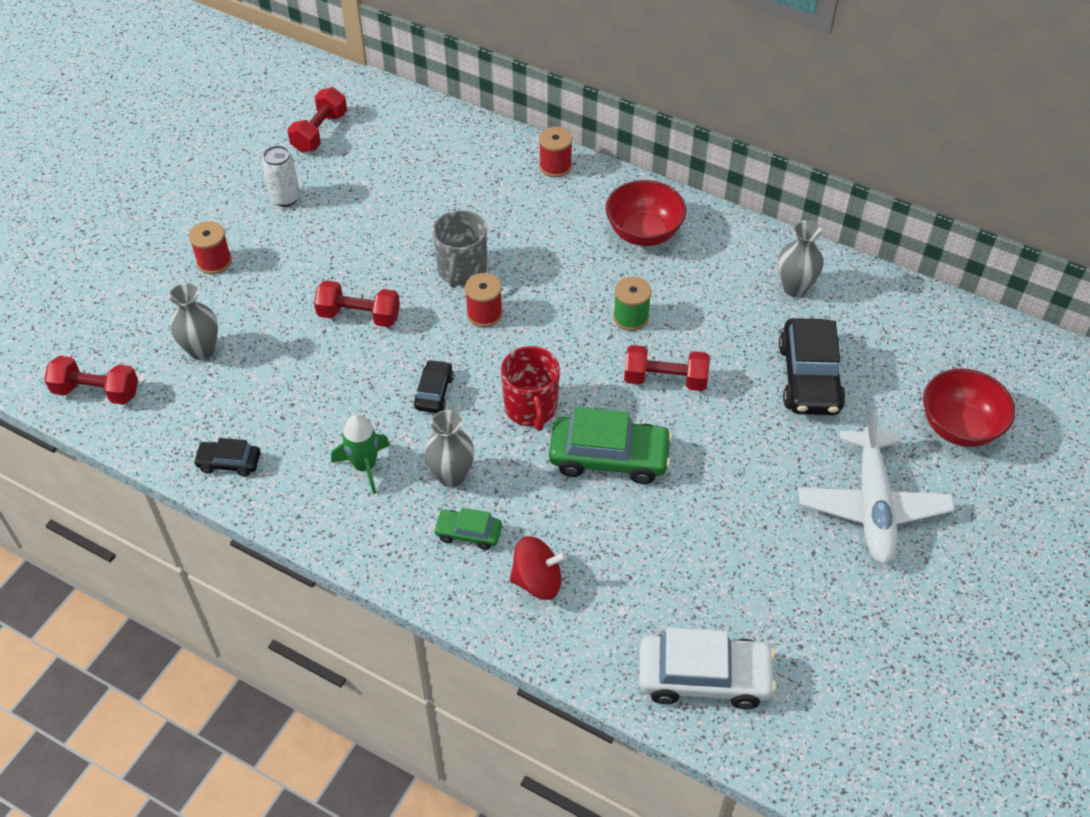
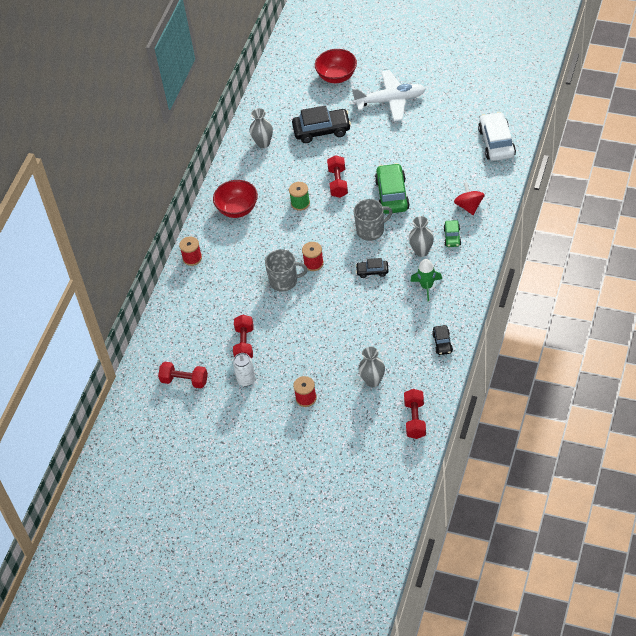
camera: 95 degrees left, 0 degrees up
(359, 315) = (329, 317): red dumbbell -> red dumbbell (244, 344)
(531, 408) = (371, 230): red mug -> grey mug

